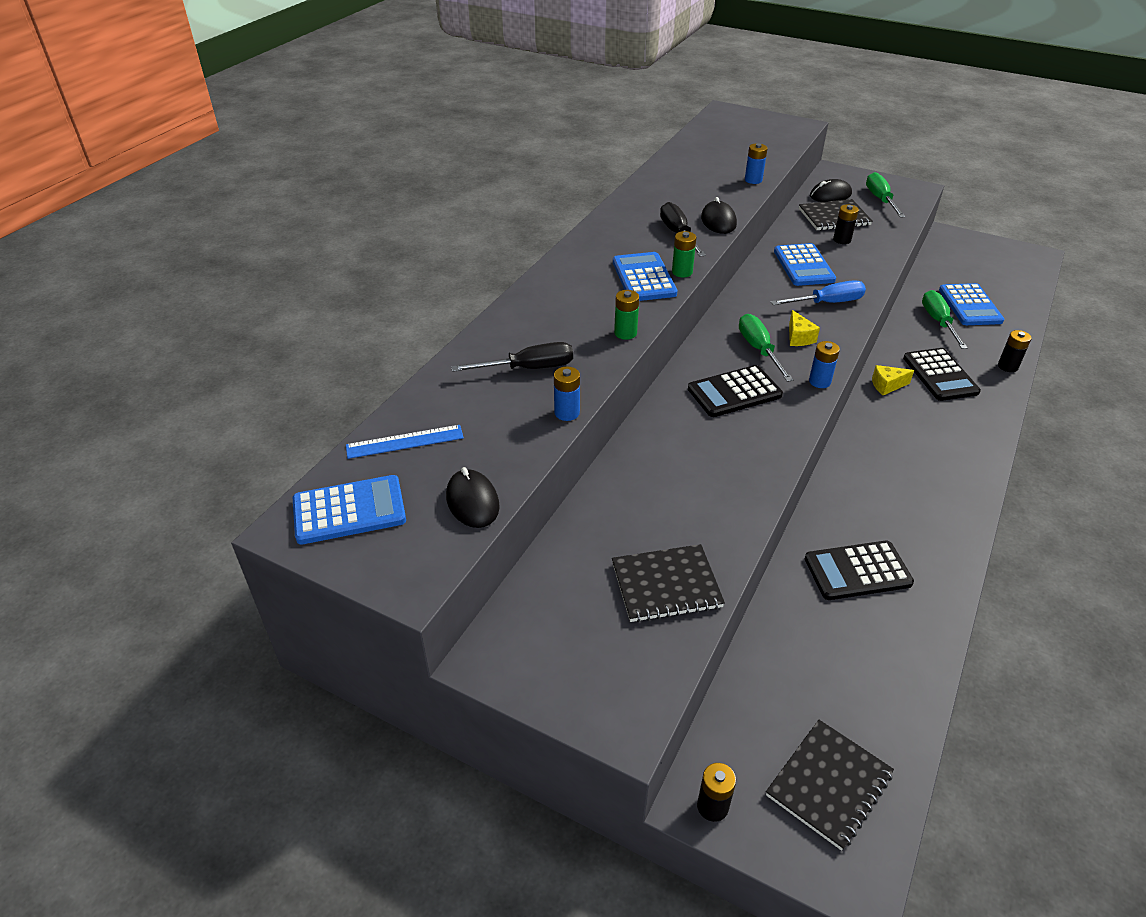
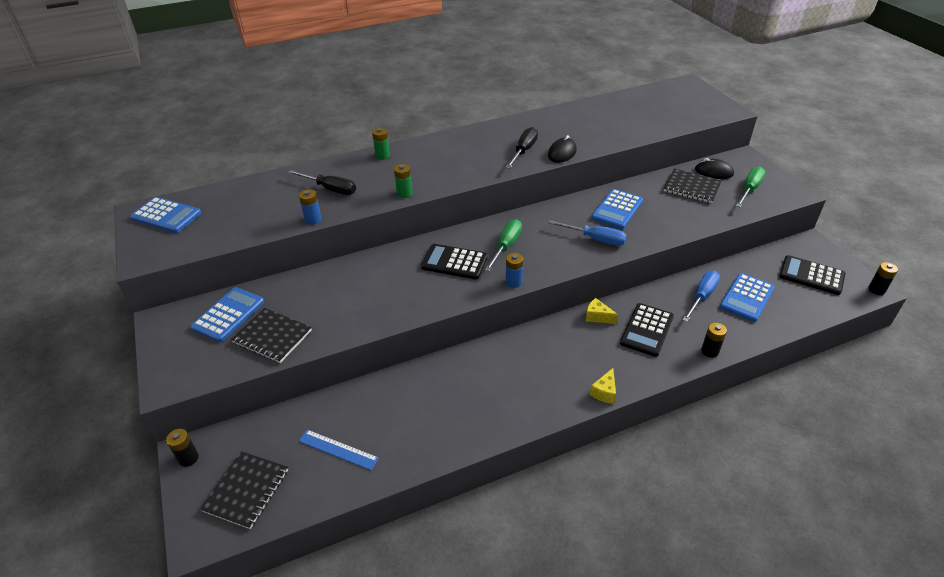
camera: 40 degrees right, 0 degrees up
(405, 442) = (229, 197): blue ruler -> blue ruler (338, 449)
(472, 501) = (213, 238): black mouse -> none
(644, 278) = (462, 168): blue calculator -> blue calculator (228, 315)
(682, 272) = (489, 174): green battery -> green battery (382, 156)
(753, 180) = (629, 136): blue battery -> none
(799, 337) = (542, 251): yellow cheese -> yellow cheese (604, 392)
(829, 784) = (246, 490): black notebook -> black notebook turned 60 degrees counterclockwise
(842, 240) = (672, 204): black battery -> black battery (876, 290)
(857, 571) = (415, 405): black calculator -> black calculator (811, 276)
(938, 322) = (702, 296): green screwdriver -> blue screwdriver

